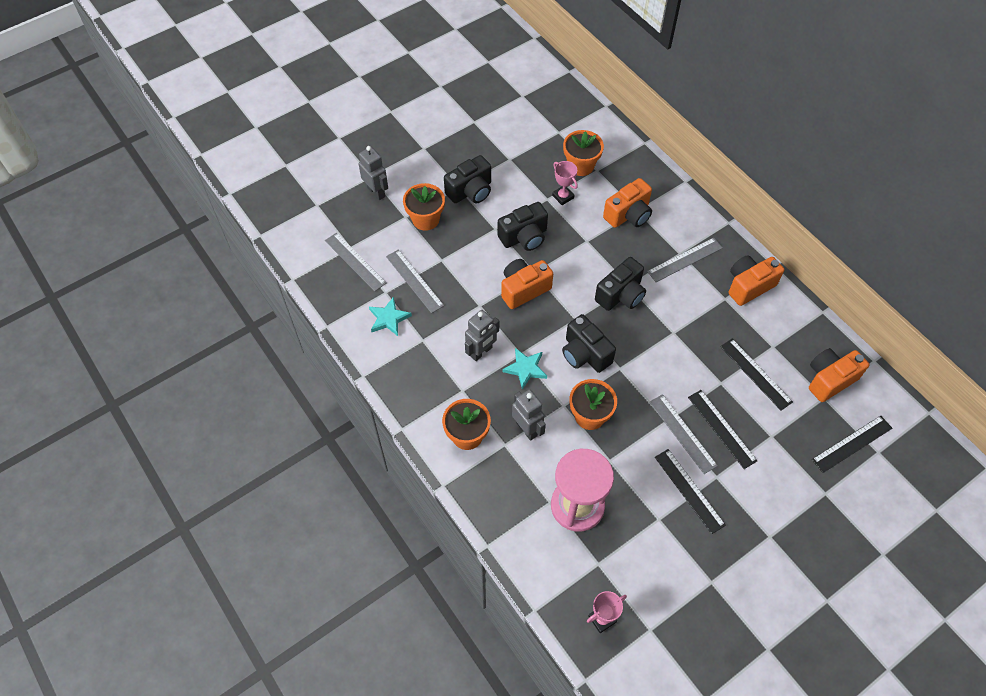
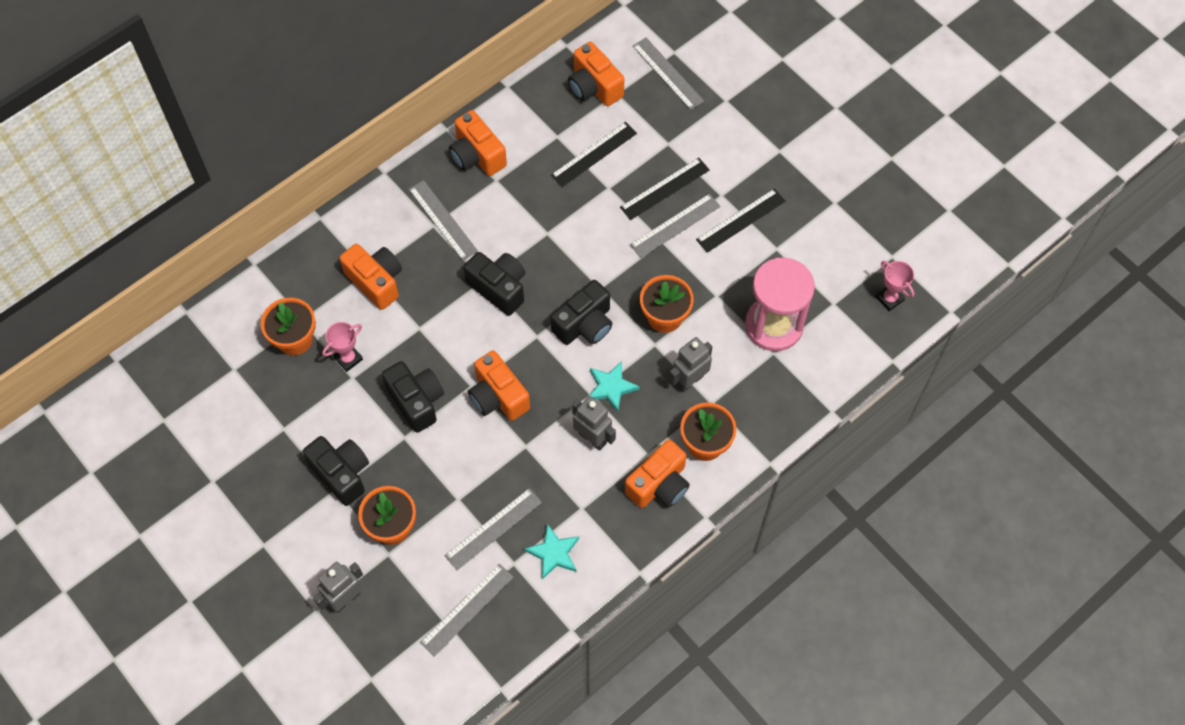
camera: 95 degrees left, 5 degrees up
(435, 396) = (659, 485): none -> orange camera
(852, 443) = (667, 73): black ruler -> grey ruler

